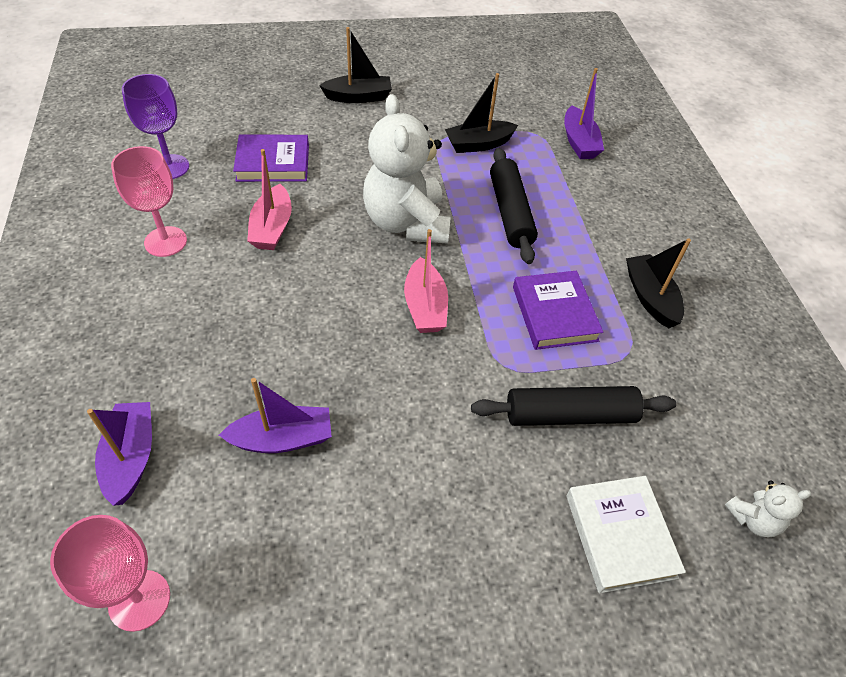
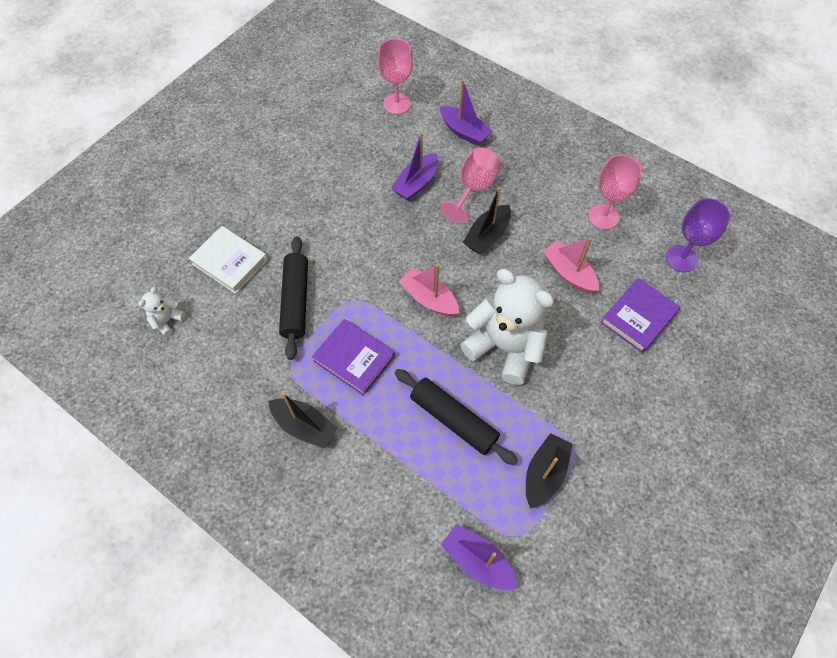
camera: 140 degrees right, 10 degrees up
(233, 373) = (473, 189): none -> pink goblet
(358, 97) = (683, 438): black boat -> black boat (487, 235)
(570, 415) = (296, 301): black rolling pin -> black rolling pin turned 45 degrees counterclockwise

